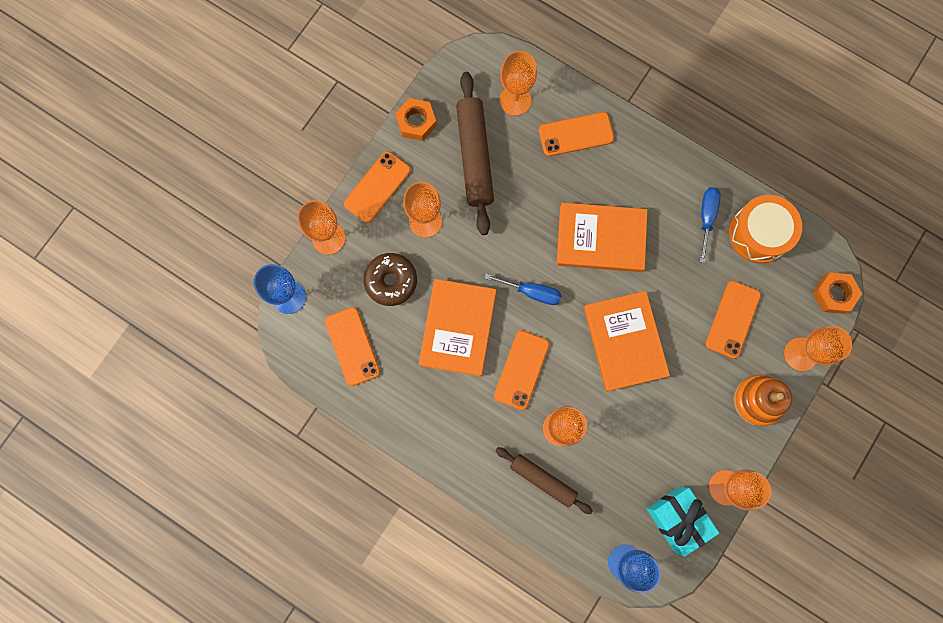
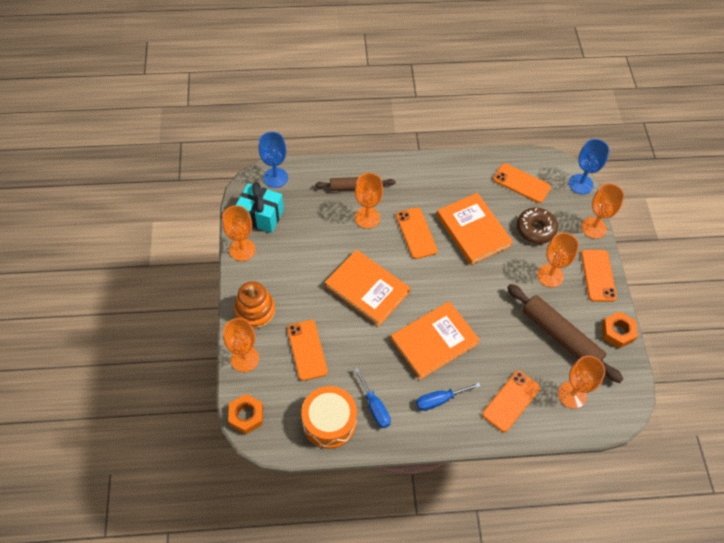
camera: 140 degrees right, 20 degrees down
(532, 292) = (448, 279): blue screwdriver -> blue screwdriver (439, 400)

